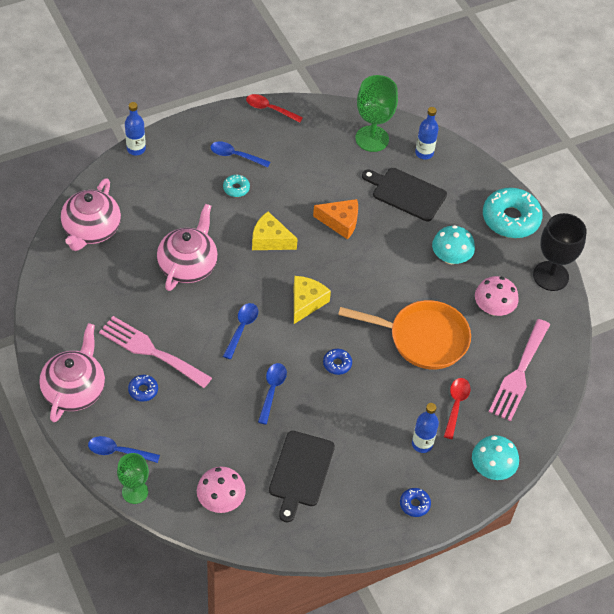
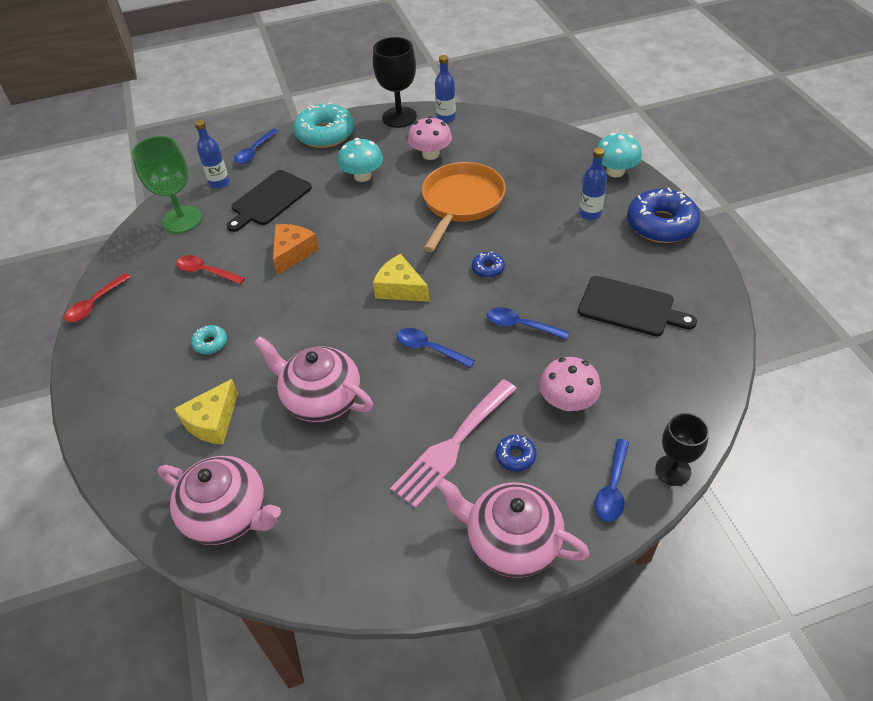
camera: 75 degrees left, 5 degrees down
(135, 492) = (673, 470): green goblet -> black goblet
(136, 149) = (97, 452): blue bottle -> blue bottle (446, 118)
(221, 500) = (674, 380): pink mushroom -> pink mushroom (567, 401)
(235, 156) = (156, 341): blue spoon -> blue spoon (254, 152)
(270, 240) = (301, 315): yellow cheese -> yellow cheese (212, 421)
(414, 504) = (661, 224): blue donut -> blue donut, size x2.21
(456, 405) = (543, 187): red spoon -> red spoon (206, 272)
(519, 374) = (509, 145): pink fork -> none

